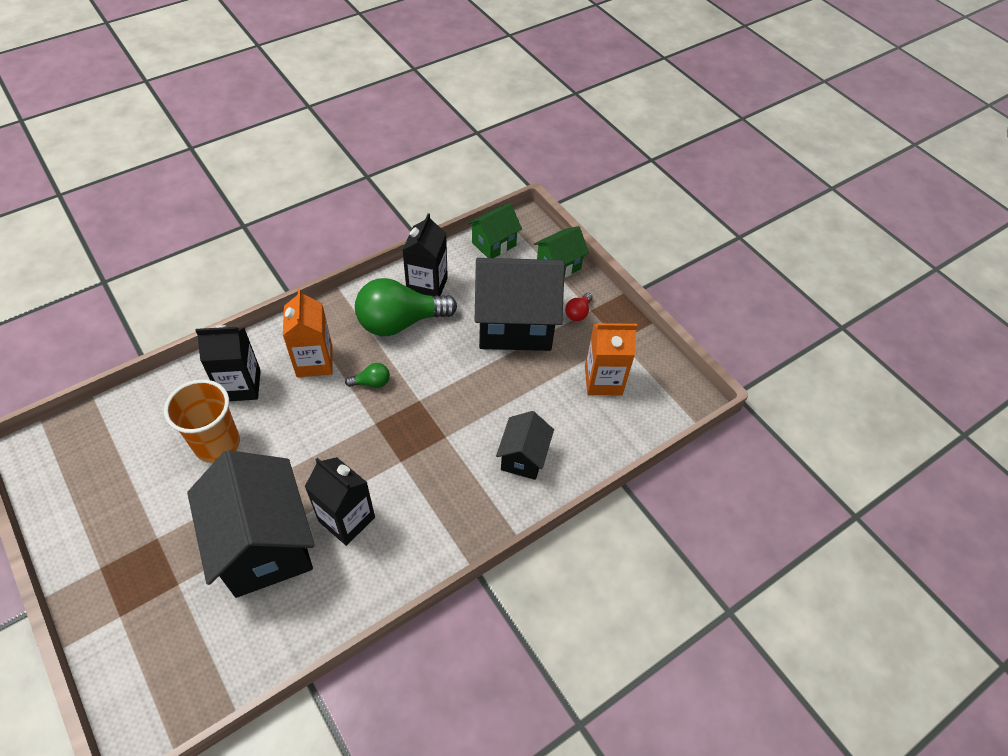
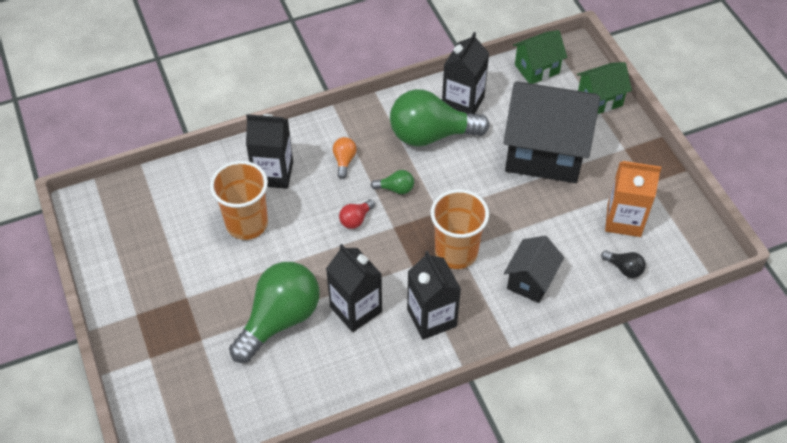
camera: 15 degrees right, 0 degrees up
(265, 545) = (280, 319): black house -> green light bulb
(314, 361) = (344, 161): orange carton -> orange light bulb
(428, 515) = (431, 318): none -> black carton
(443, 439) = (456, 252): none -> orange cup
(578, 313) = (611, 150): red light bulb -> red light bulb (356, 219)
(612, 429) = (624, 268): none -> black light bulb

